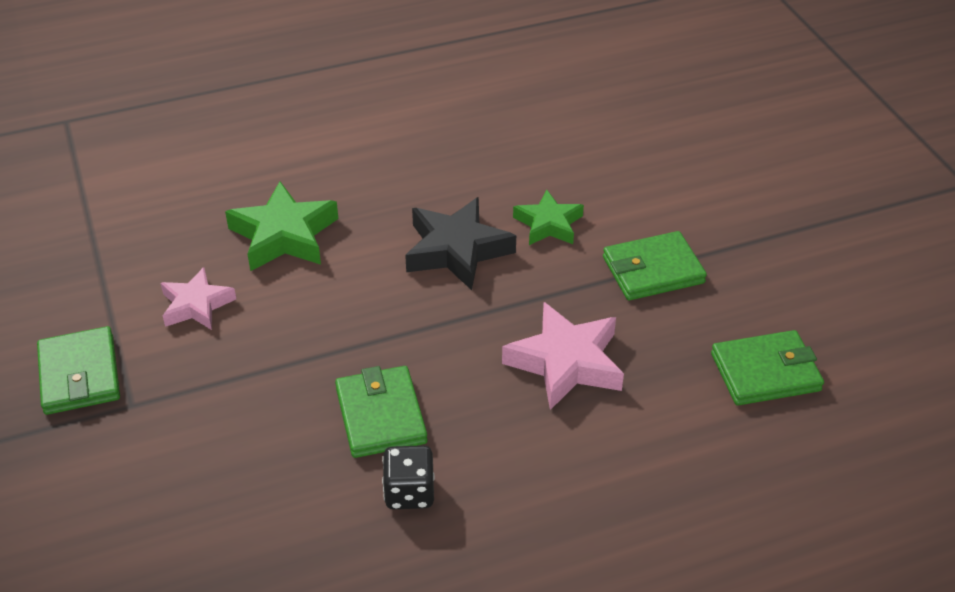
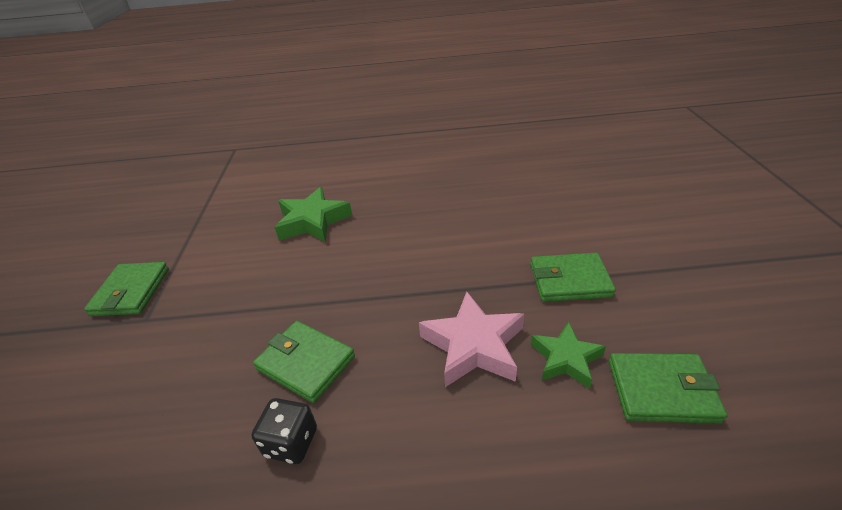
camera: 20 degrees right, 5 degrees down
(196, 305) = (232, 257): pink star -> none
(381, 415) = (306, 363): green wallet -> green wallet turned 60 degrees counterclockwise
(457, 250) = (422, 245): black star -> none
(548, 224) = (495, 236): green star -> green star (566, 359)

